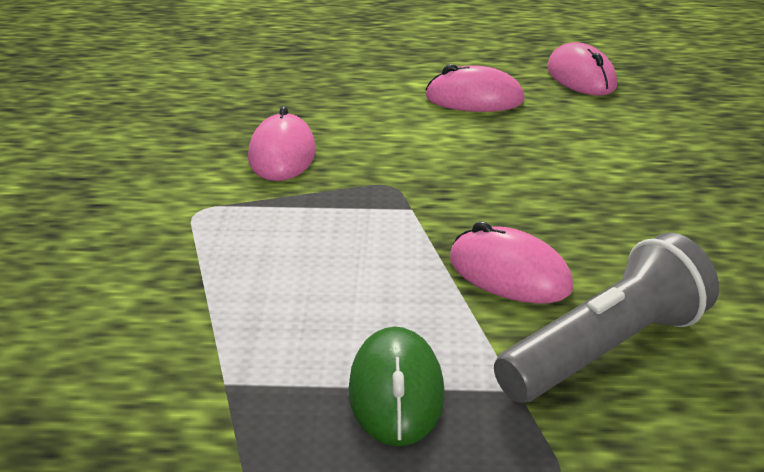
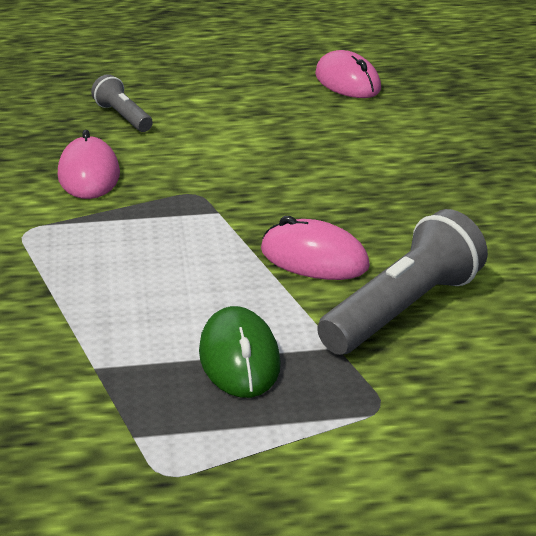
camera: 10 degrees left, 0 degrees up
(334, 96) = (123, 117): none -> grey flashlight
(474, 99) = (254, 110): pink mouse -> none

